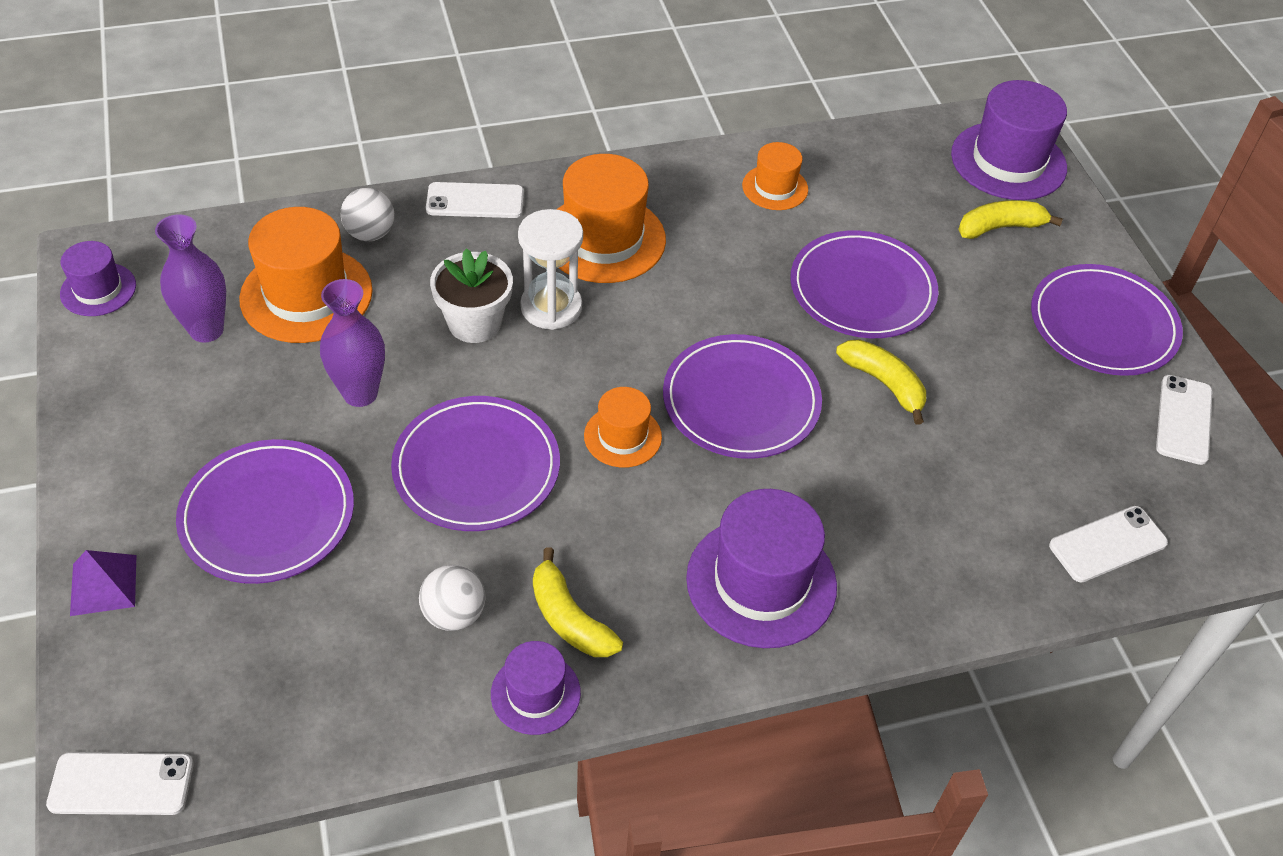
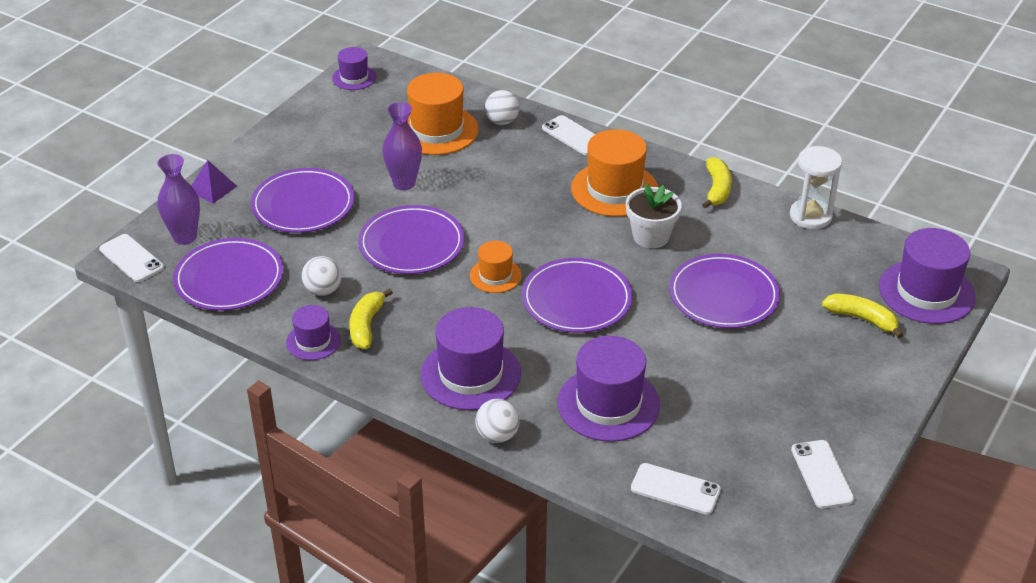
camera: 50 degrees right, 10 degrees down
(206, 330) = (375, 119): purple vase -> purple vase (185, 237)
(474, 323) = (496, 187): white flower pot -> white flower pot (651, 236)
(551, 307) = (542, 202): white hourglass -> white hourglass (810, 216)
(775, 187) = (749, 221): orange hat -> none
(884, 384) = (666, 342): yellow banana -> yellow banana (717, 189)
(885, 633) = (497, 435): none -> white ball
(930, 500) = (608, 404): none -> purple hat
(1103, 324) = (848, 402): purple plate -> purple plate (229, 278)
(1183, 419) = (821, 474): white phone -> white phone turned 75 degrees counterclockwise

